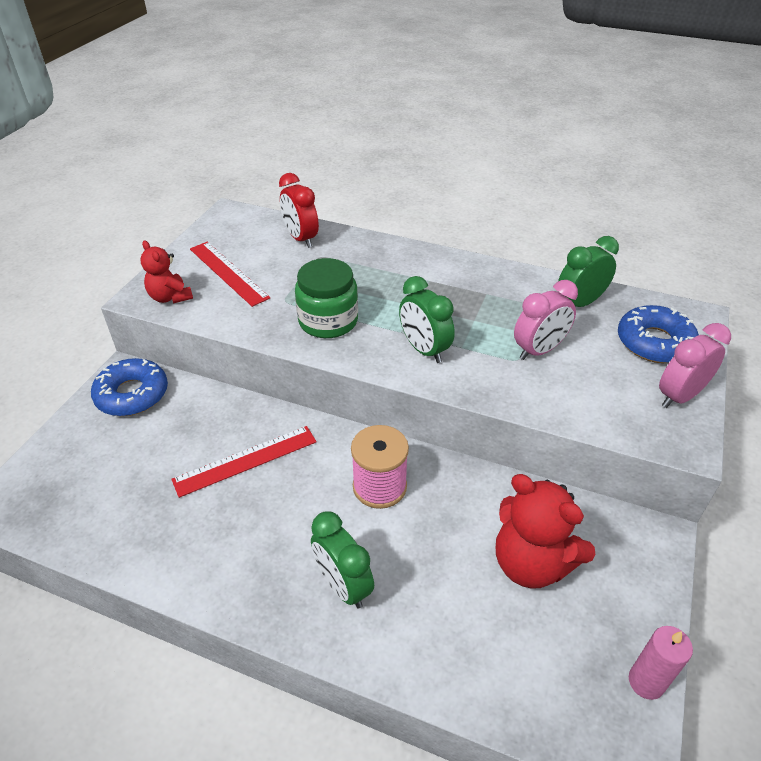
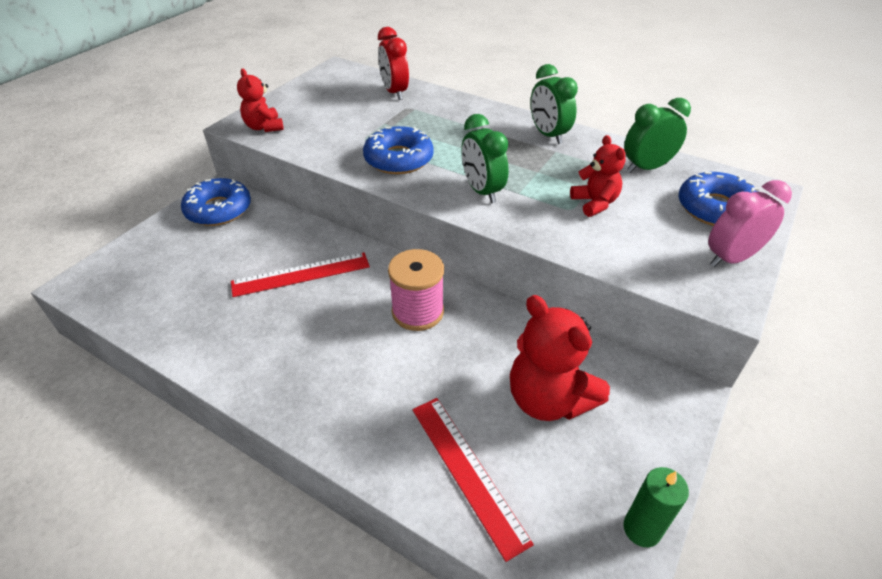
camera: 10 degrees right, 0 degrees up
(228, 273) = (321, 113): red ruler -> red ruler (467, 471)
(328, 321) = (398, 159): green jar -> blue donut
(343, 585) = (359, 392): green clock -> green clock (548, 135)
(539, 350) = (594, 203): pink clock -> red teddy bear
(646, 682) = (642, 529): pink candle -> green candle

